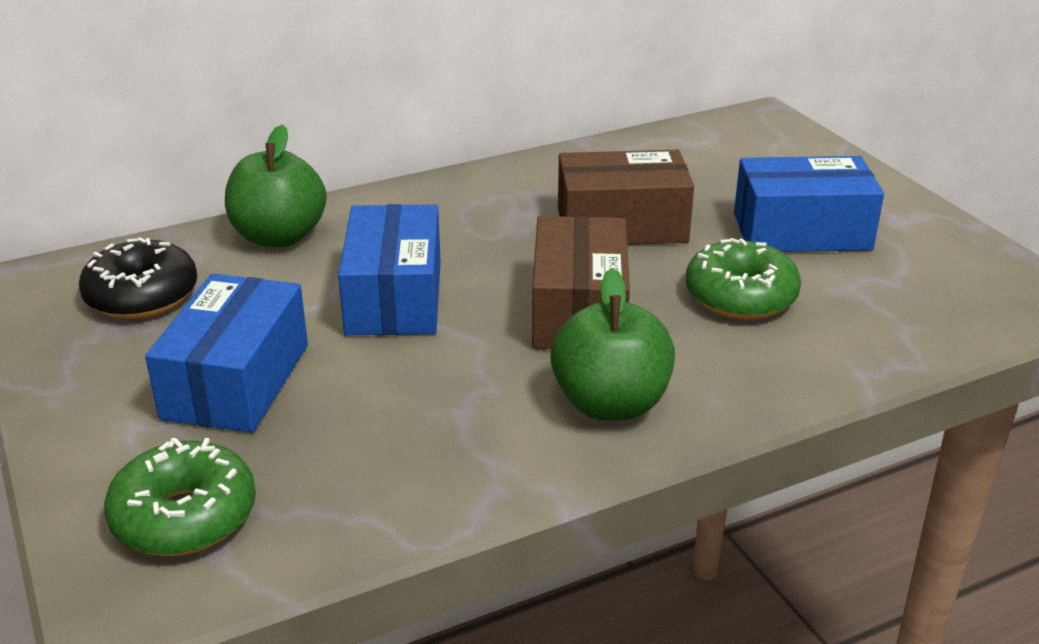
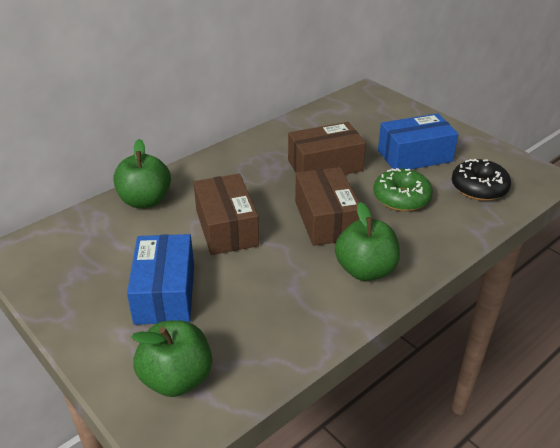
camera: 15 degrees left, 5 degrees up
(142, 296) = (85, 250): black donut -> black donut (479, 188)
(184, 516) = (176, 379): green donut -> green apple
(394, 297) = (226, 228): blue box -> brown box

